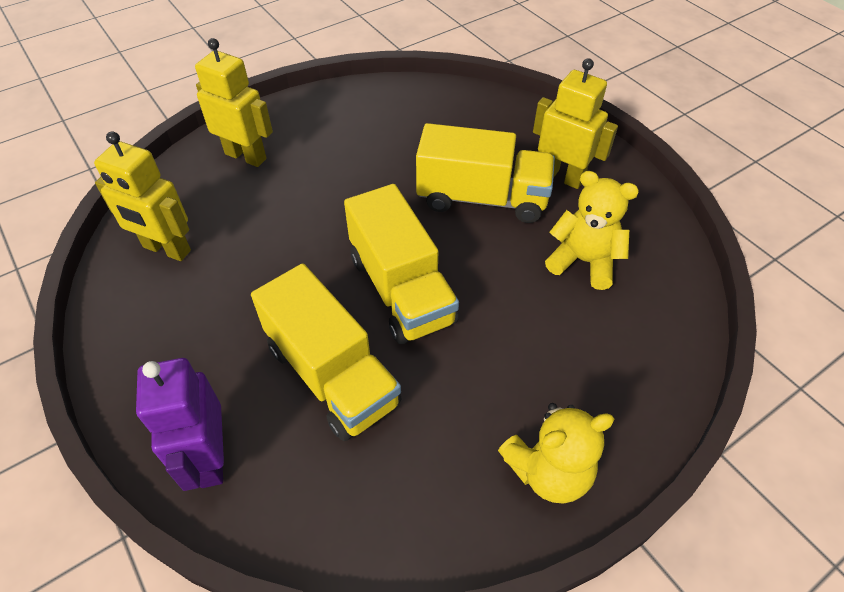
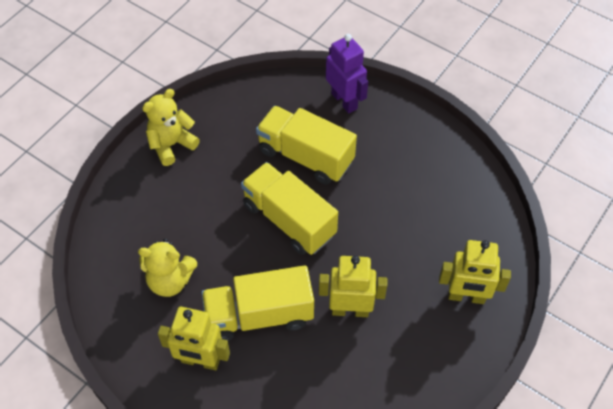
camera: 160 degrees right, 5 degrees up
(166, 249) = (459, 199): yellow robot -> yellow robot (350, 310)

